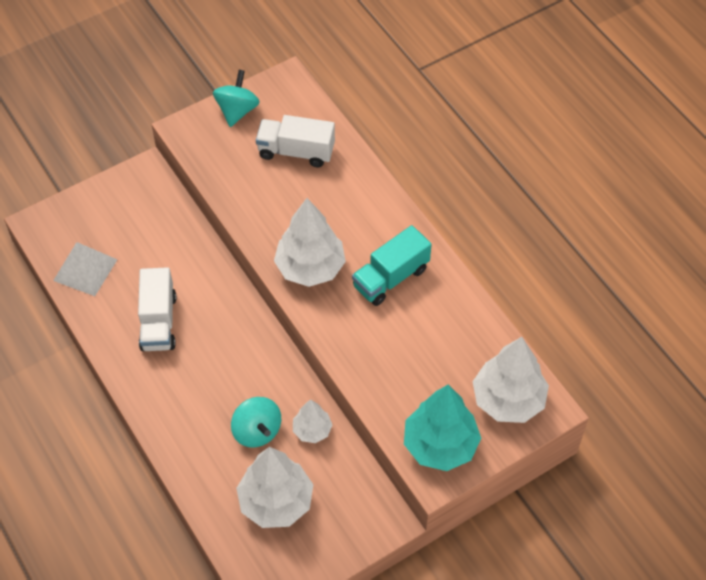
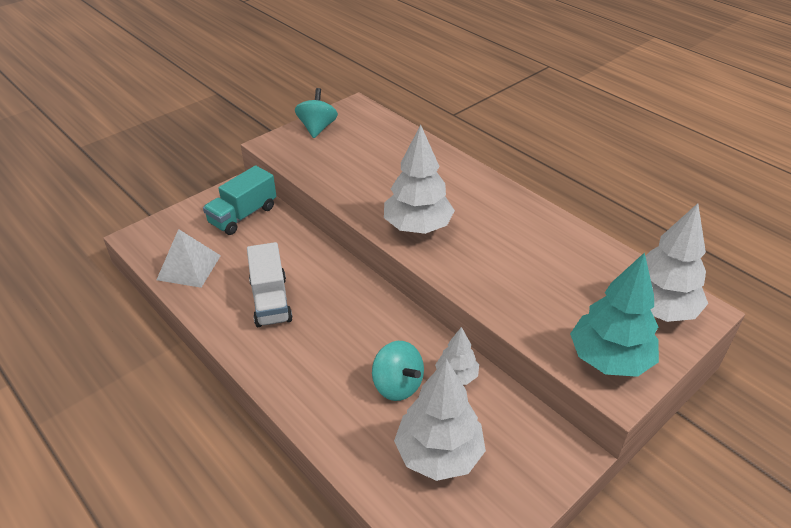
camera: 10 degrees left, 15 degrees down
(296, 151) = (378, 148): white truck -> none
(391, 277) = (498, 225): turquoise truck -> turquoise truck (243, 215)

